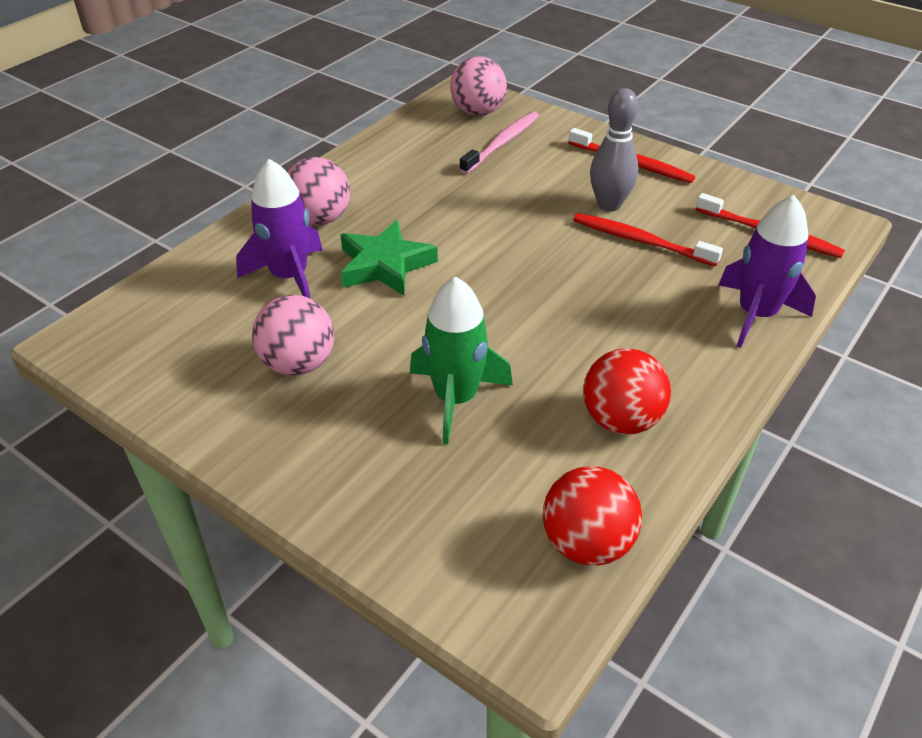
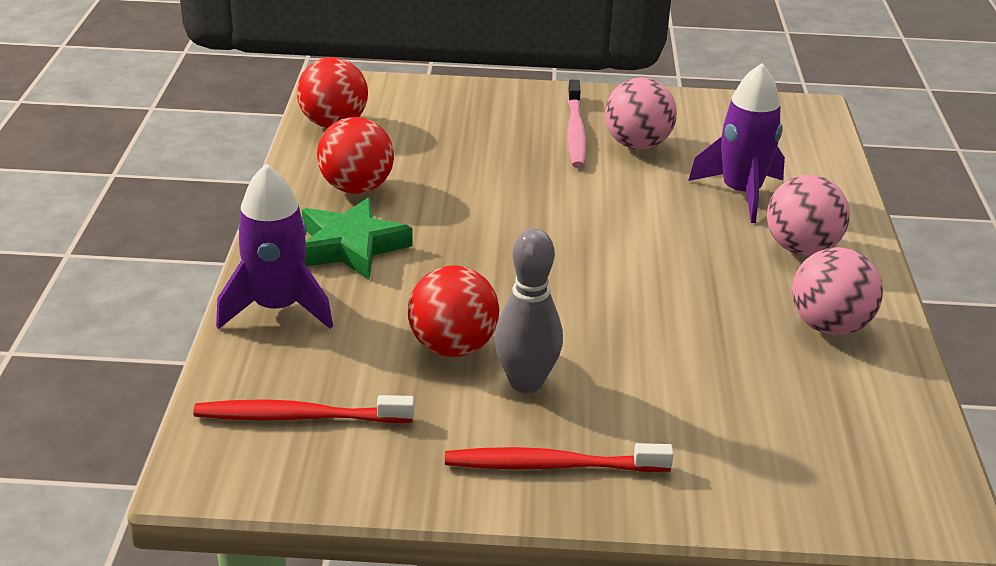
camera: 145 degrees right, 10 degrees down
(385, 265) = (677, 230): green star -> green star (351, 246)
(455, 398) = (496, 162): green rocket -> none
(478, 112) = (858, 474): pink ball -> pink ball (829, 326)
(502, 143) = (755, 428): pink toothbrush -> pink toothbrush (575, 132)
(640, 240) = (452, 347): red toothbrush -> red ball

